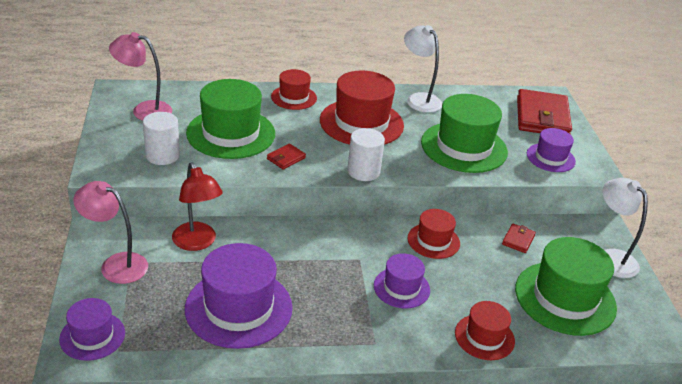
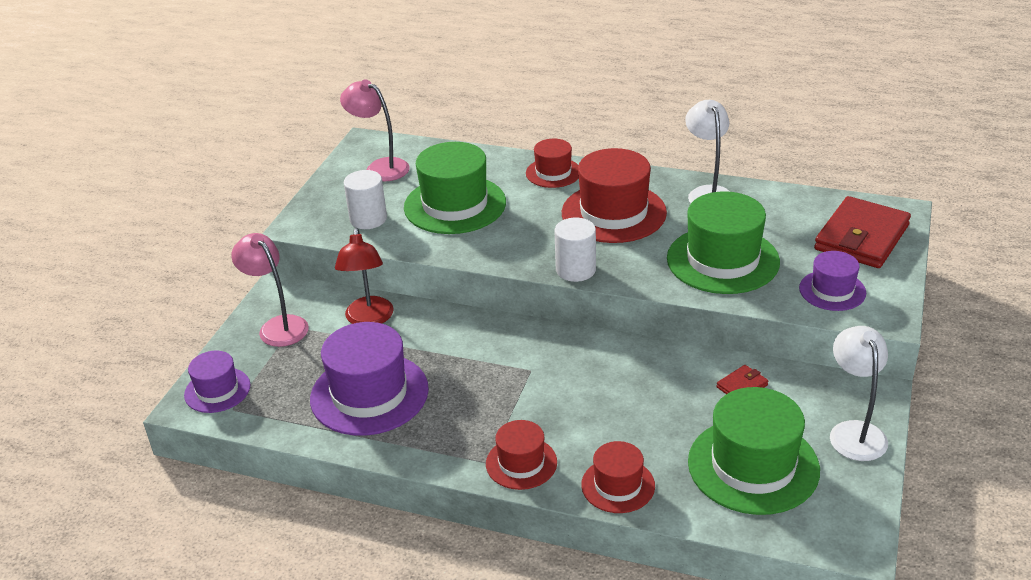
camera: 30 degrees right, 0 degrees up
(286, 158) = (497, 241): red wallet -> none
(401, 288) = (558, 411): purple hat -> none
(433, 241) = (632, 366): red hat -> red hat (521, 463)

